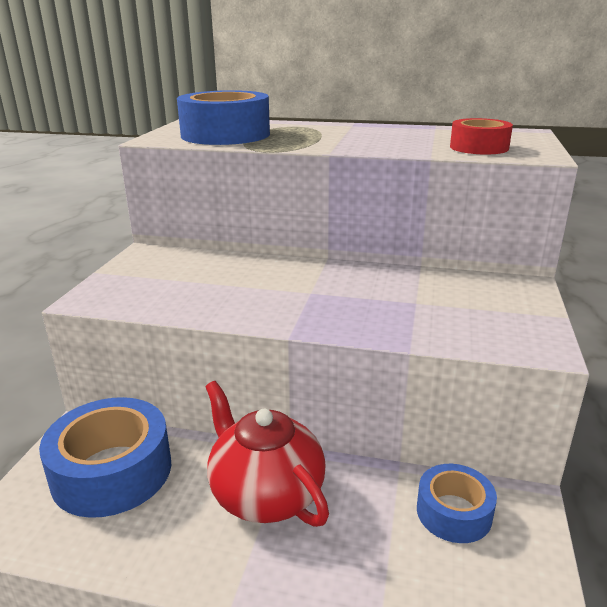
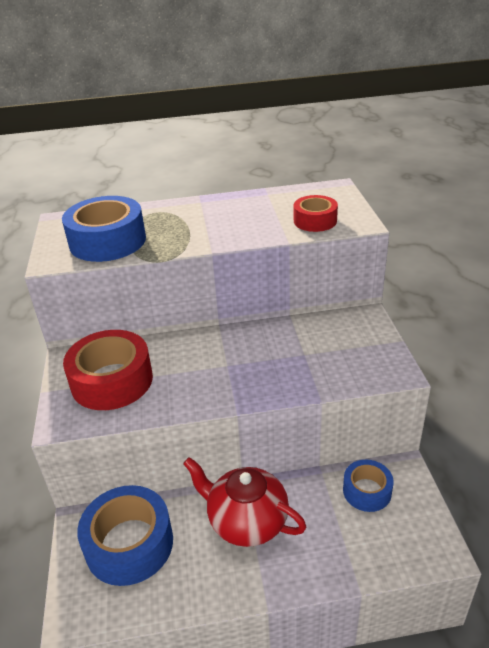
camera: 20 degrees left, 10 degrees up
(171, 278) = (112, 381): none -> red tape

